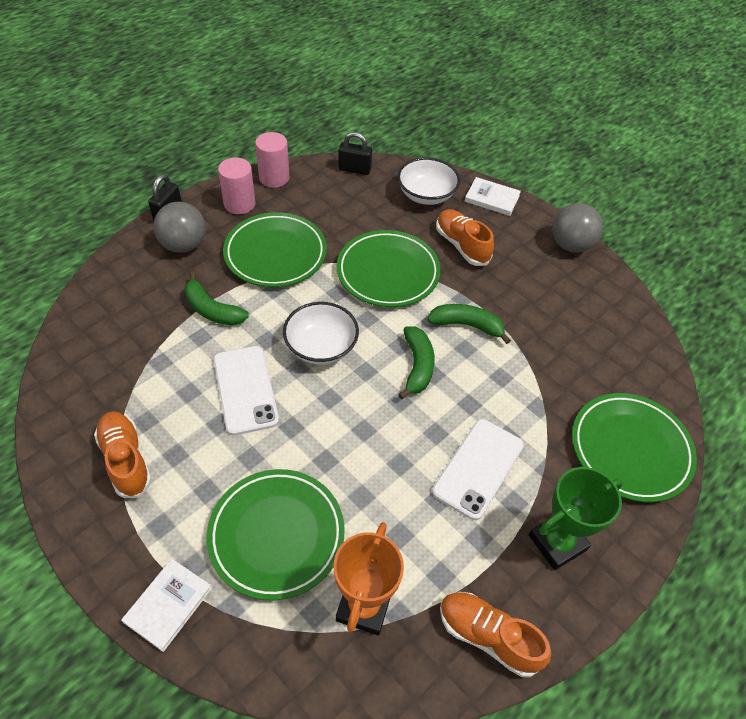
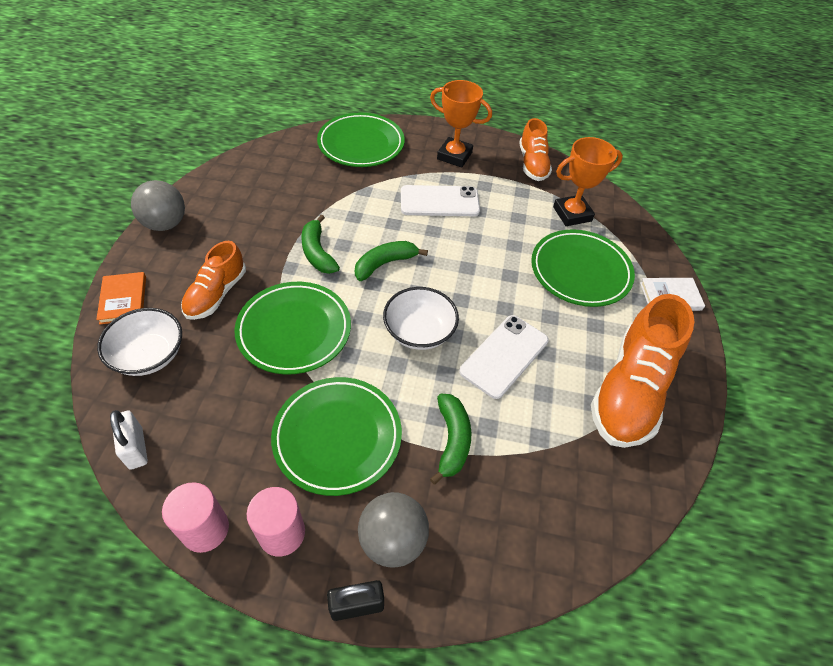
camera: 125 degrees left, 0 degrees up
(126, 460) = (630, 390): orange shoe -> orange shoe, size x1.71
(354, 169) = (136, 448): black padlock -> white padlock
(492, 198) = (123, 300): white book -> orange book
(557, 542) = (454, 156): green trophy -> orange trophy

